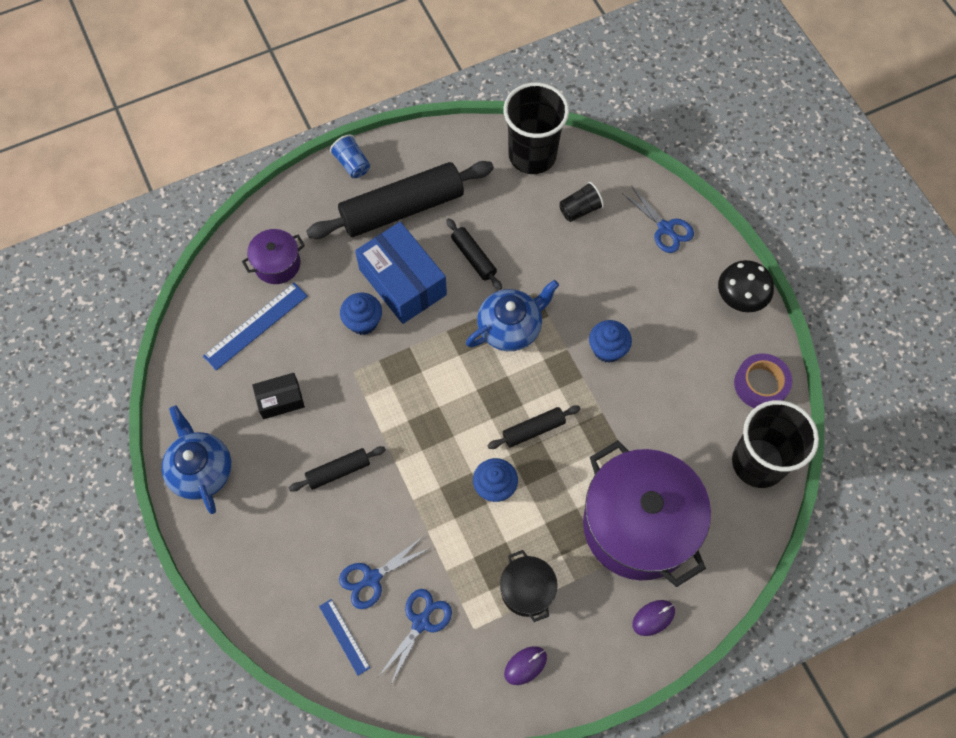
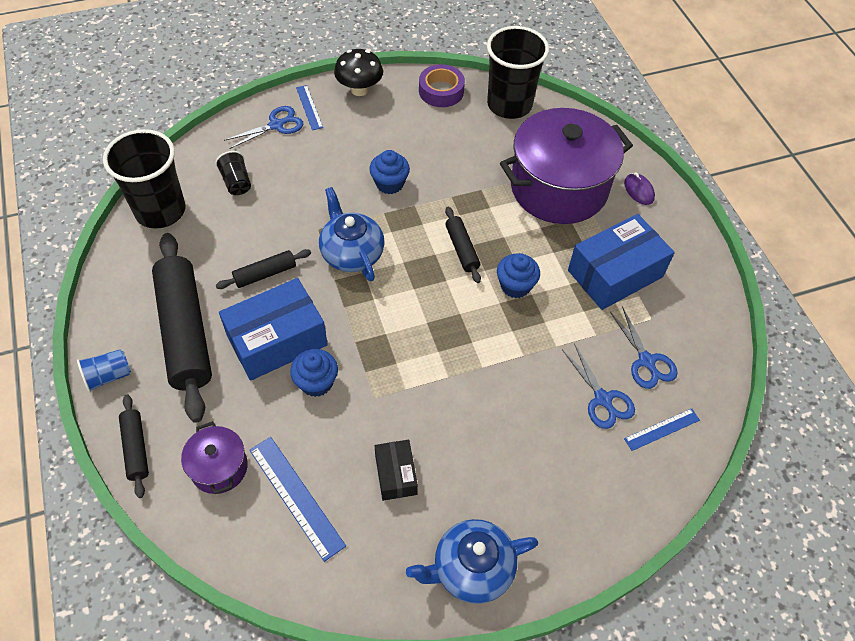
camera: 85 degrees left, 10 degrees down
(338, 471) = (487, 421): black rolling pin -> black rolling pin (136, 448)
(421, 622) = (646, 361): blue scissors -> blue scissors turned 150 degrees counterclockwise
(525, 665) = (682, 283): purple mouse -> none
(527, 590) = (615, 274): black pot -> blue box
(699, 254) = (309, 107): none -> blue ruler

